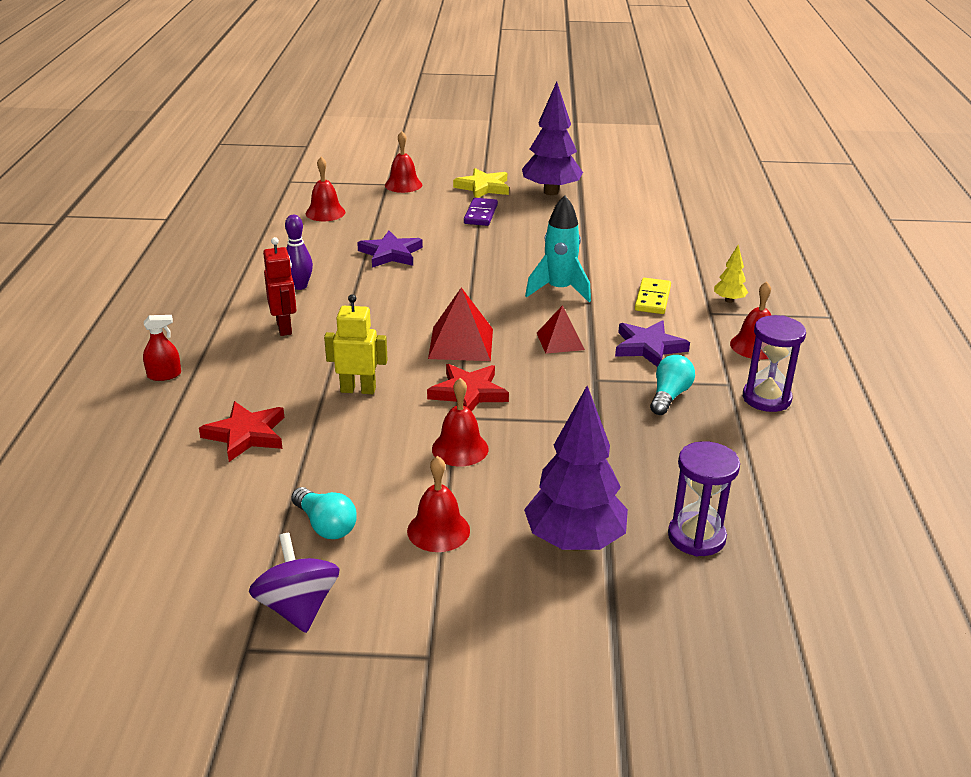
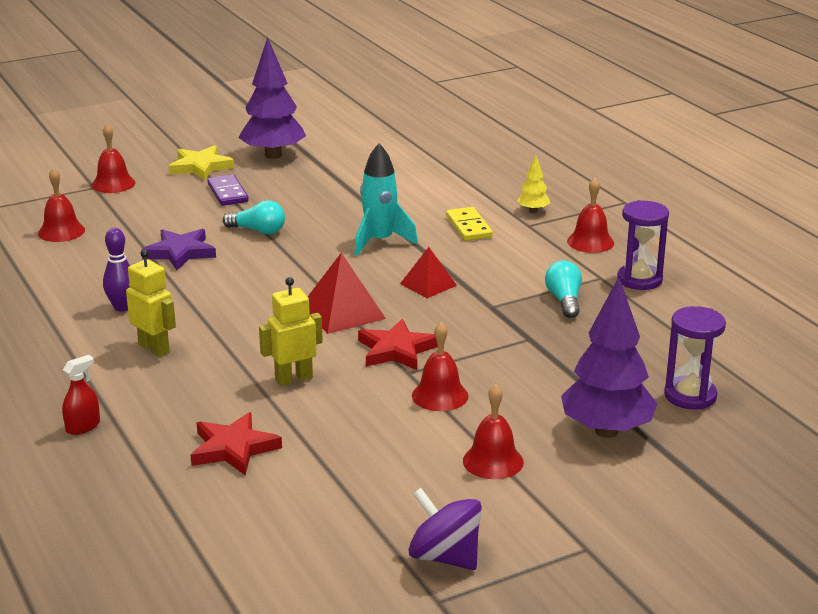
camera: 30 degrees left, 5 degrees down
(284, 327) = (154, 348): red robot -> yellow robot
(325, 525) = (395, 491): turquoise light bulb -> turquoise light bulb (258, 231)
(648, 347) = (507, 268): purple star -> none

